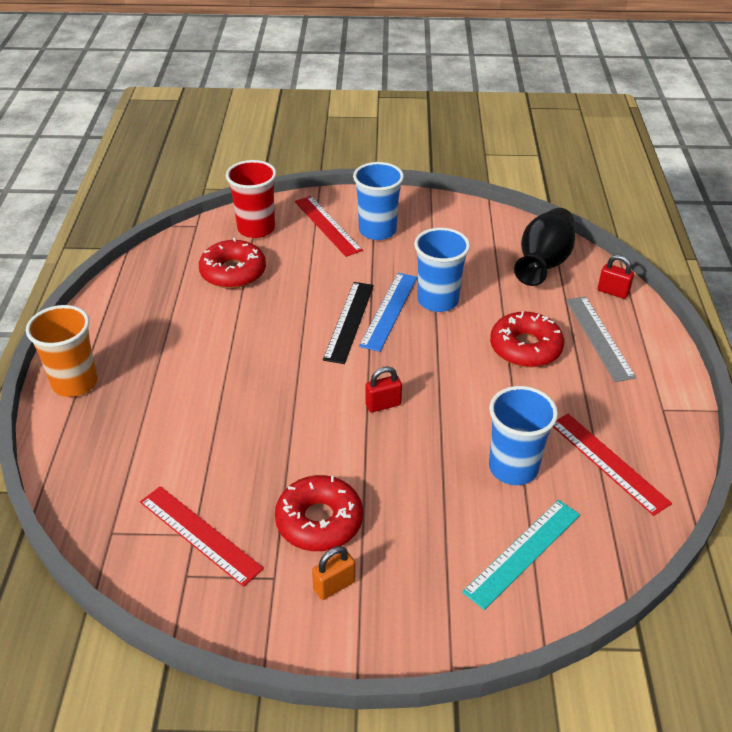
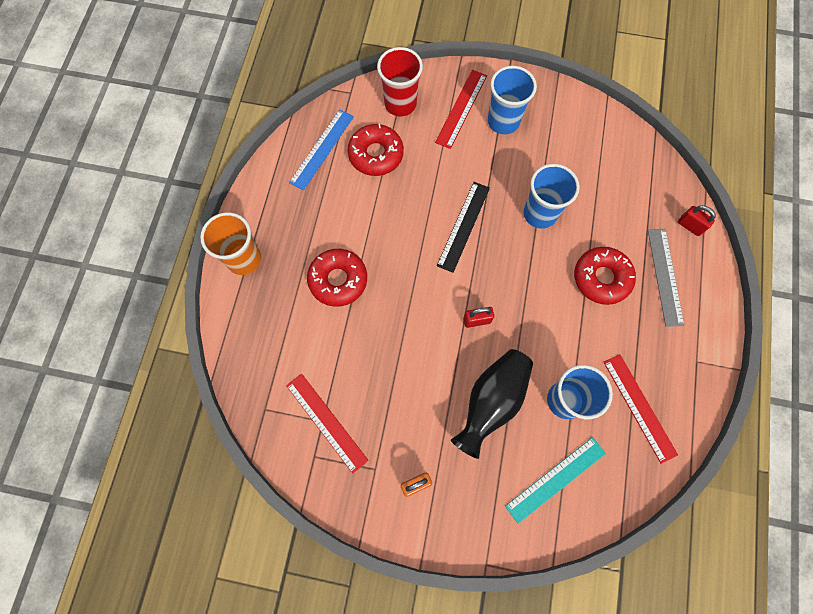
camera: 10 degrees right, 30 degrees up
(319, 521) = (413, 425): red donut -> red donut (338, 280)
(327, 225) = (461, 108): red ruler -> red ruler turned 45 degrees clockwise
(389, 311) = (498, 219): blue ruler -> blue ruler (322, 149)
(543, 263) = (638, 183): black vase -> black vase (491, 401)

